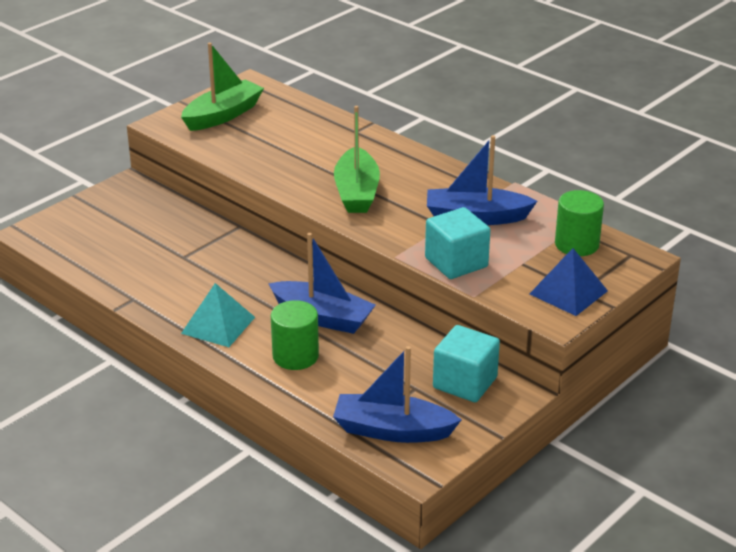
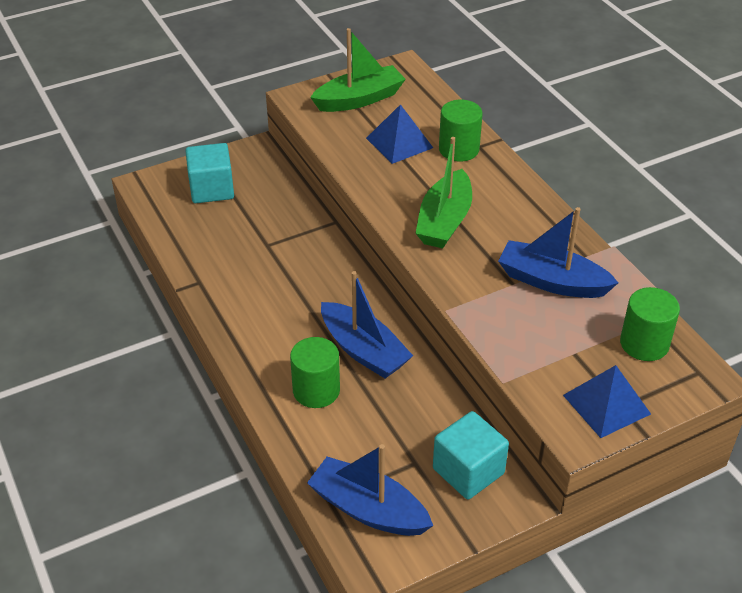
camera: 20 degrees right, 10 degrees up
(218, 325) = (261, 333): turquoise pyramid -> none
(281, 142) = (399, 143): none -> blue pyramid
(339, 137) = (459, 149): none -> green cylinder
(456, 262) = (504, 334): turquoise cube -> turquoise cube (212, 189)

